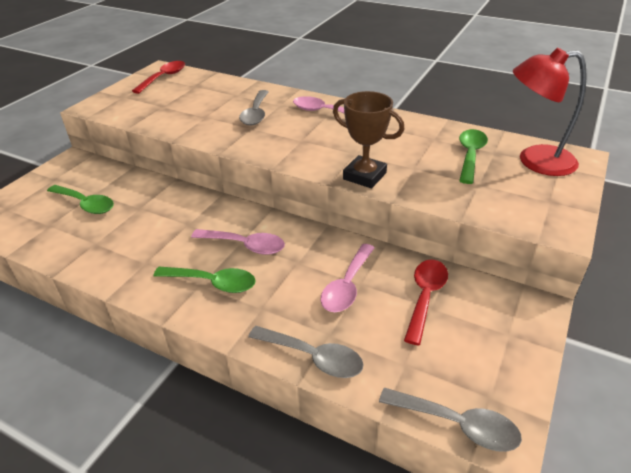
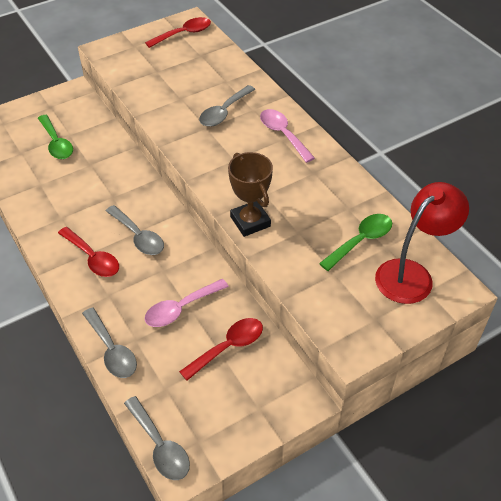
camera: 30 degrees right, 10 degrees up
(212, 283) = (92, 258): green spoon -> red spoon
(245, 245) = (138, 236): pink spoon -> grey spoon
(535, 161) = (412, 274): red lamp -> red lamp turned 105 degrees clockwise

